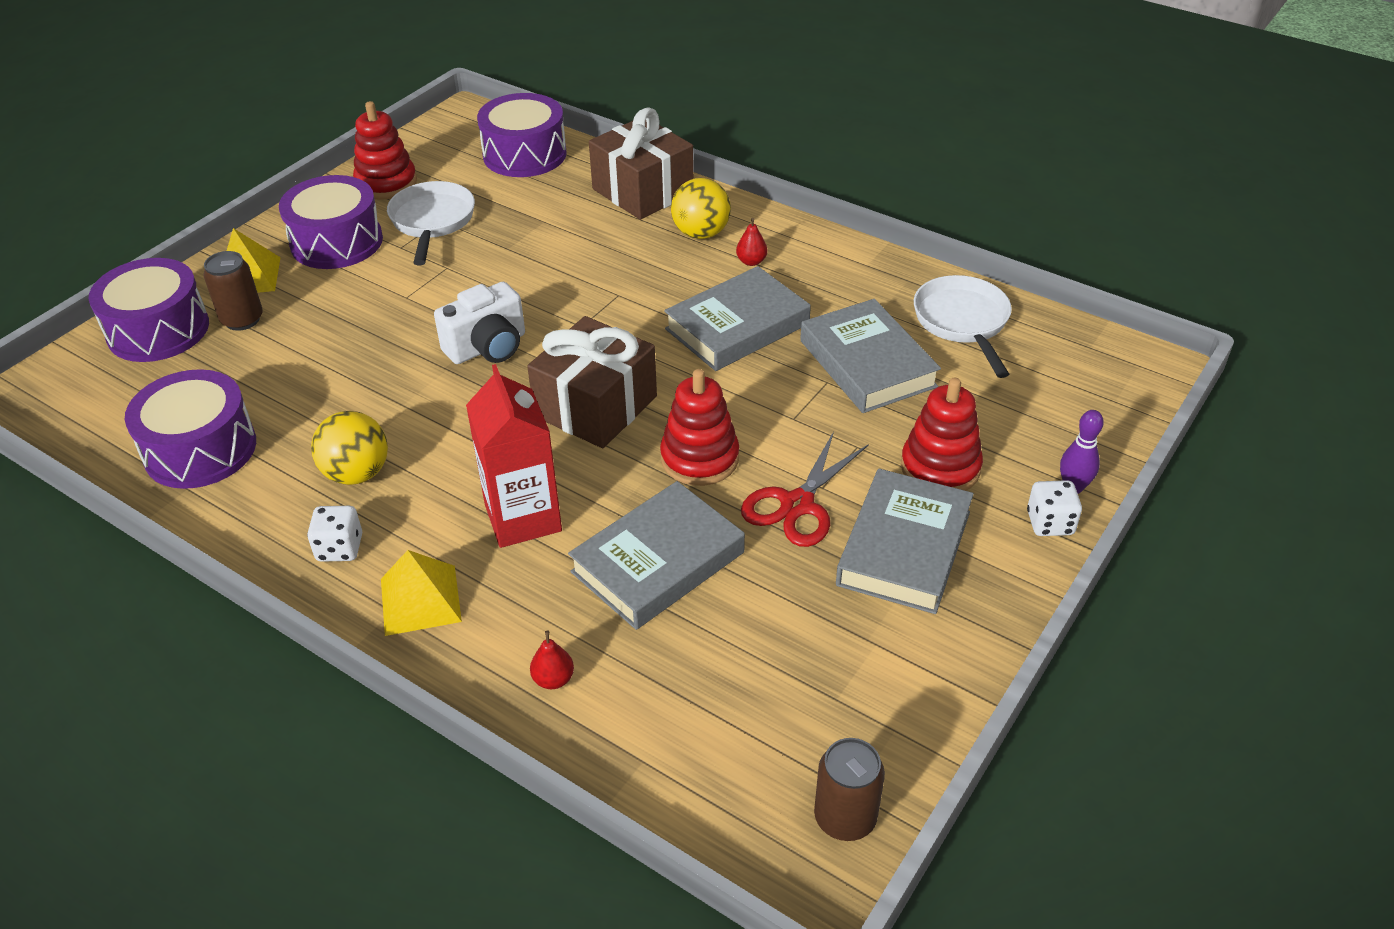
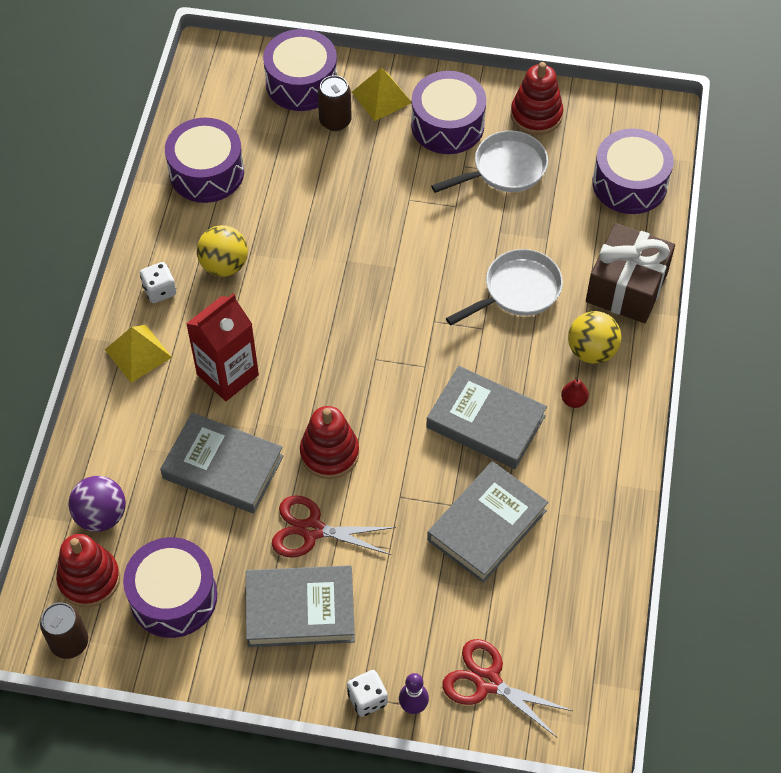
camera: 65 degrees right, 15 degrees up
(488, 347) = (380, 275): white camera -> none
(553, 679) = (108, 451): red pear -> none
(596, 406) = (351, 368): brown gift -> none
(655, 717) = (101, 515): none -> purple ball
(826, 671) = (173, 596): none -> purple drum
(940, 467) = (392, 610): red stacking toy -> red stacking toy (89, 579)
(962, 322) = (575, 578): white pan -> white pan (517, 291)
(1062, 420) = (487, 681): none -> red scissors

